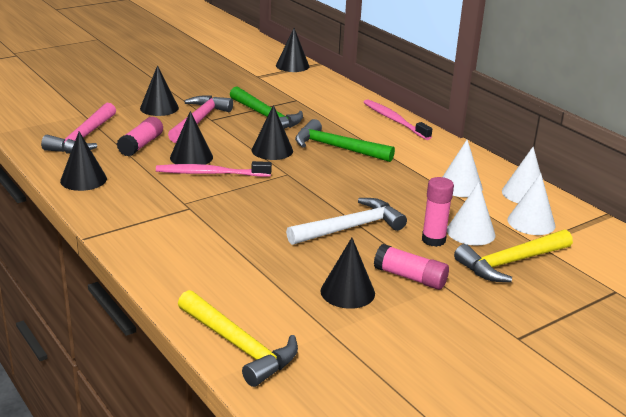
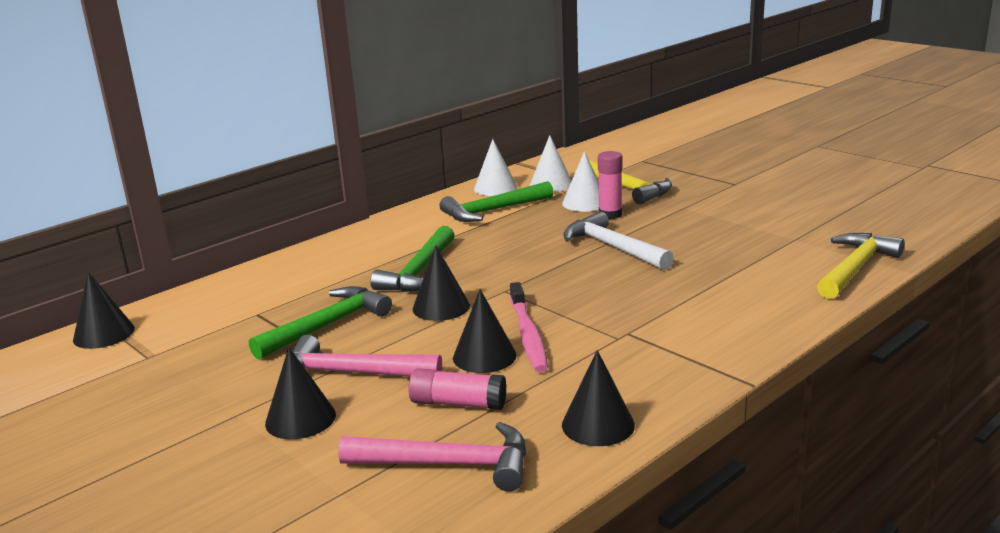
camera: 95 degrees left, 5 degrees down
(347, 292) = (729, 238): black cone -> none
(394, 120) = (327, 249): pink toothbrush -> none
(410, 277) = (683, 218): pink glue stick -> none
(460, 186) = (493, 211): white cone -> green hammer

